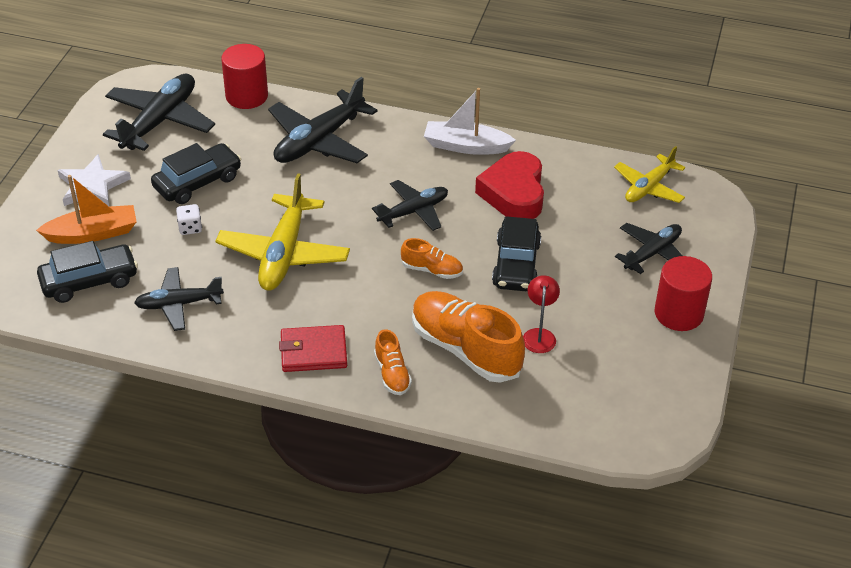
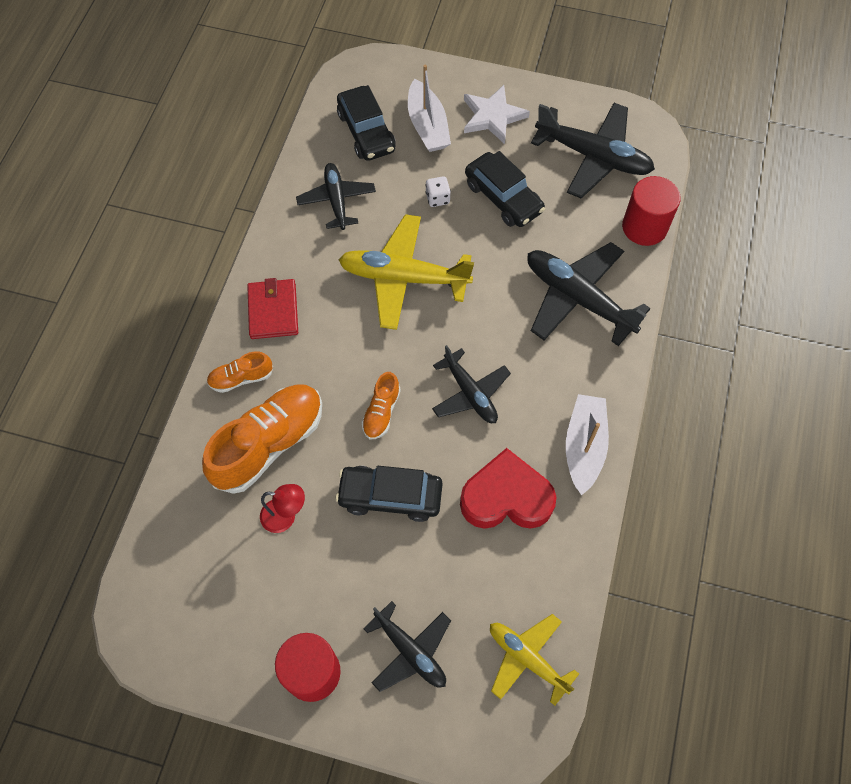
camera: 90 degrees right, 20 degrees up
(93, 233) = (427, 126): orange boat -> white boat

